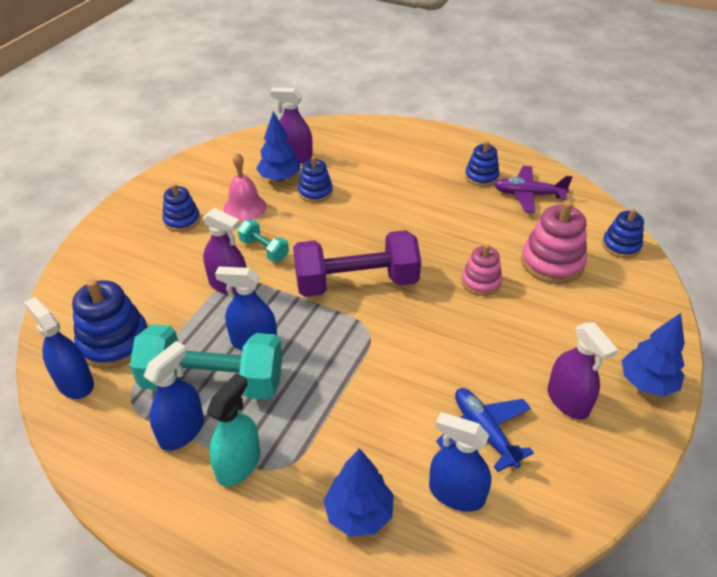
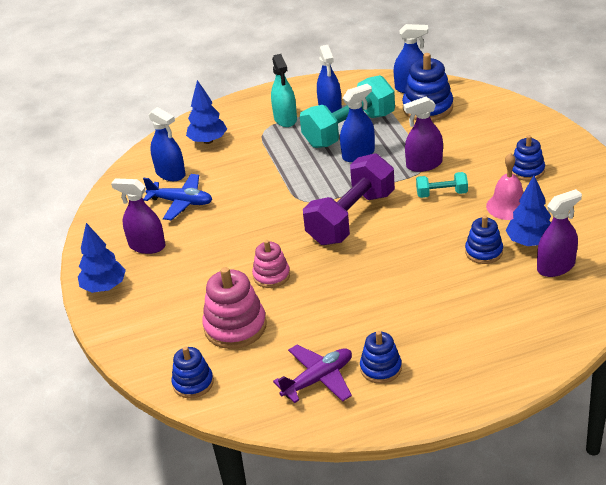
camera: 140 degrees right, 5 degrees down
(456, 493) = (170, 173): blue spray bottle -> blue spray bottle turned 60 degrees clockwise

